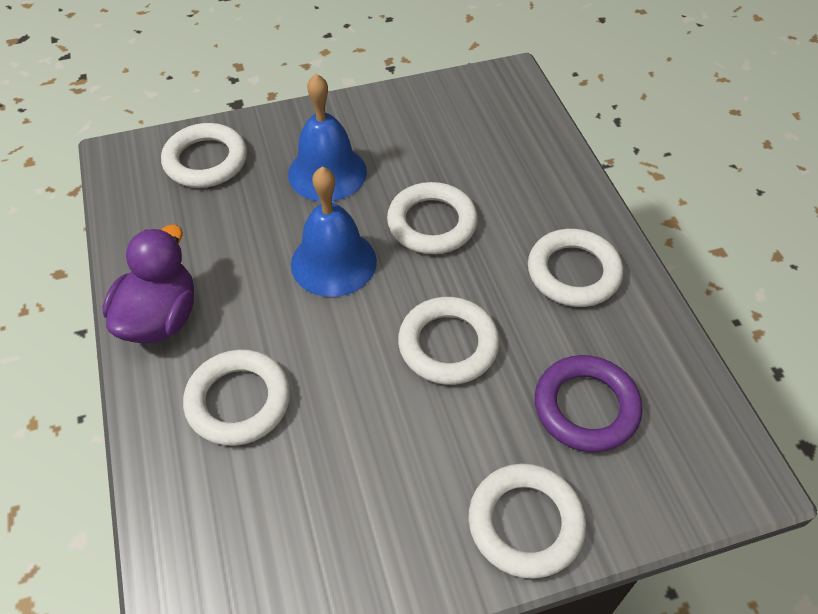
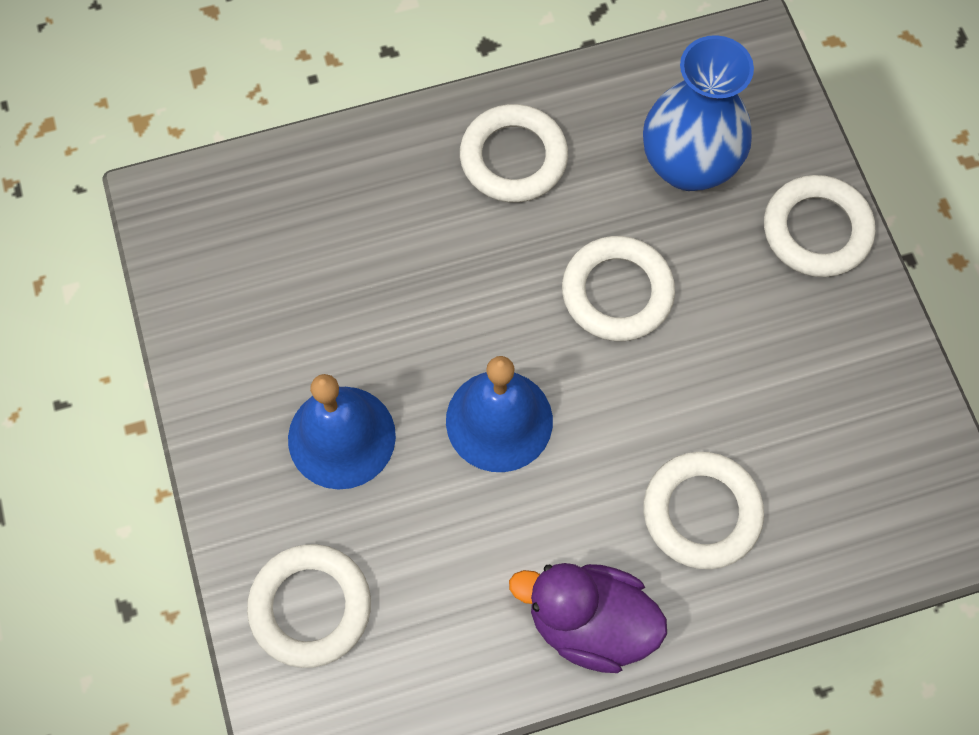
camera: 90 degrees left, 15 degrees up
(432, 223) = (436, 306): white ring -> none
(586, 407) = (688, 165): purple ring -> blue vase

